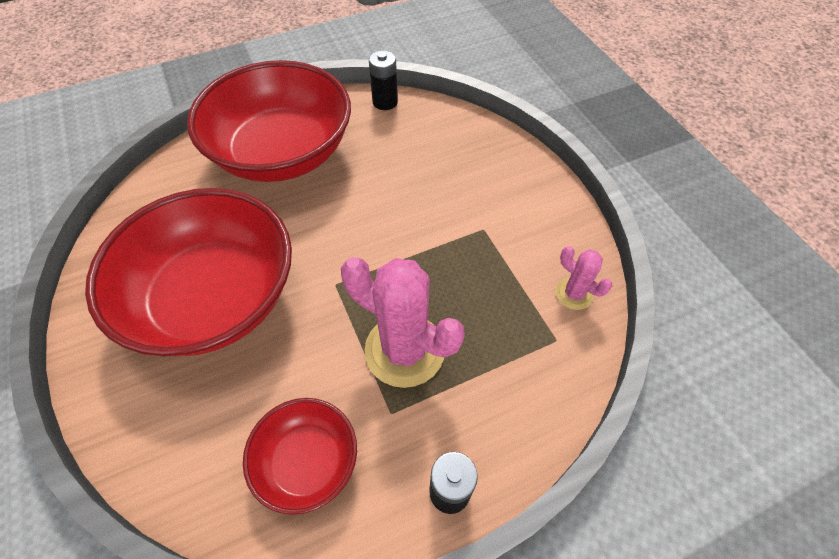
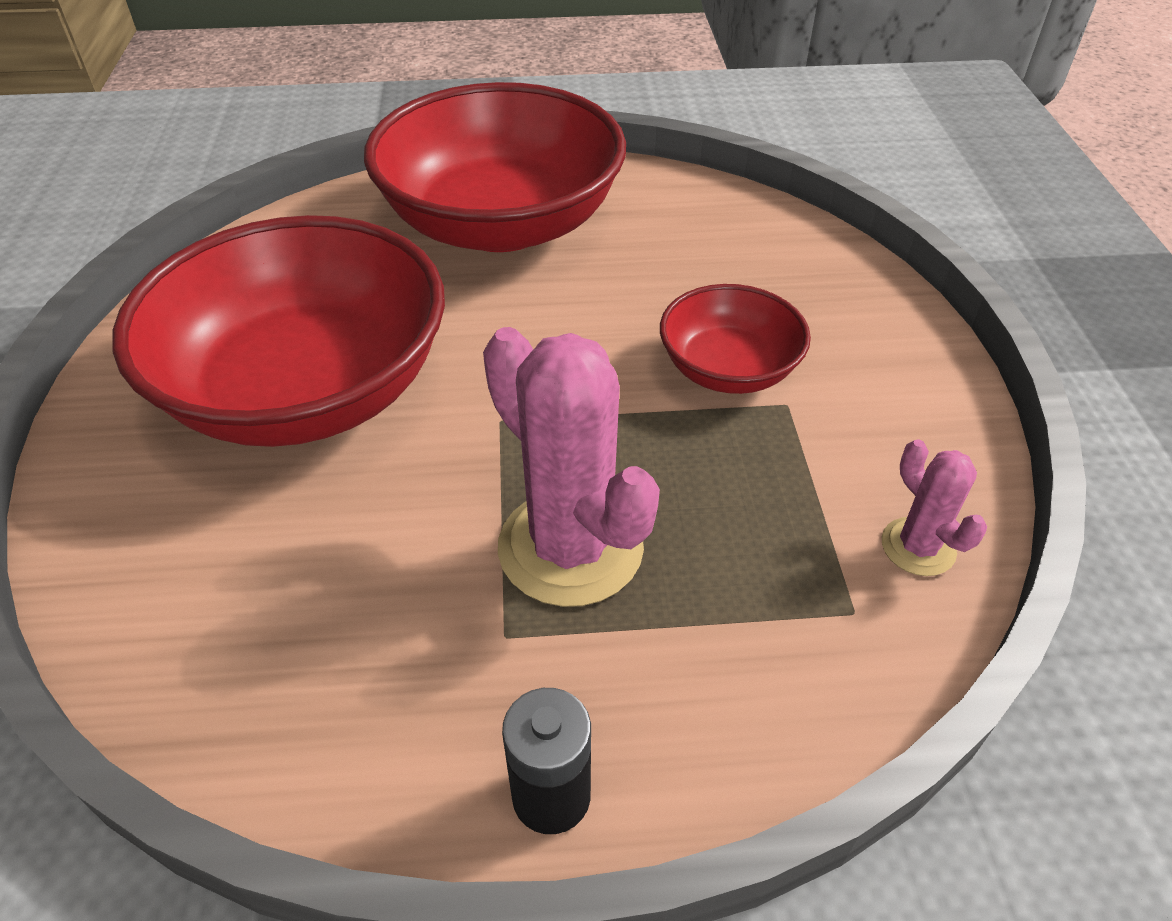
camera: 20 degrees right, 10 degrees down
(307, 462) = (335, 664): red bowl -> red bowl (728, 369)
(385, 102) = (694, 189): black battery -> none

